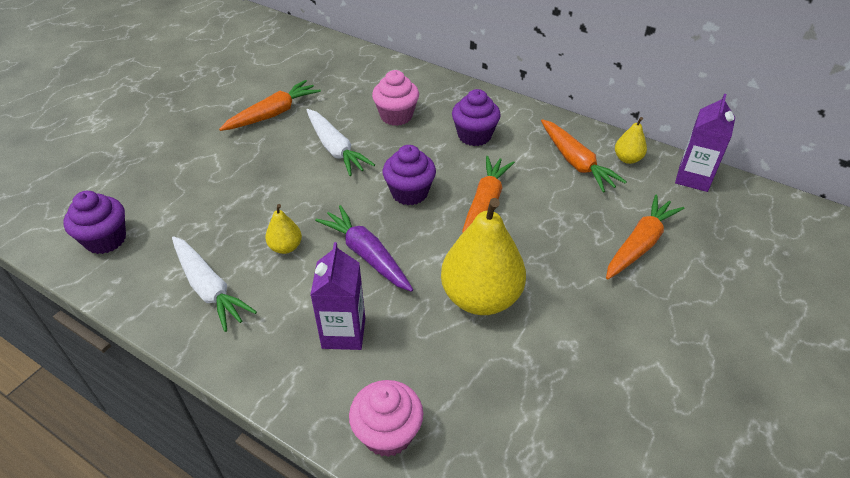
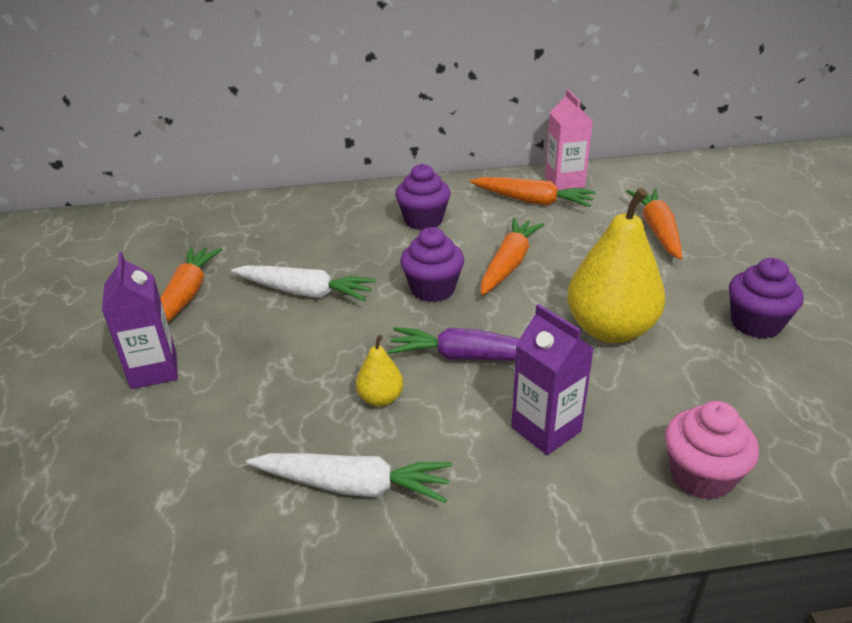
camera: 40 degrees left, 10 degrees down
(106, 239) = (140, 527): purple cupcake -> purple cupcake (755, 324)
(396, 116) = (327, 238): pink cupcake -> none
(484, 204) = (509, 264): orange carrot -> orange carrot turned 45 degrees clockwise
(627, 159) = (564, 181): yellow pear -> pink carton
(693, 178) = (624, 173): purple carton -> purple carton (154, 370)

